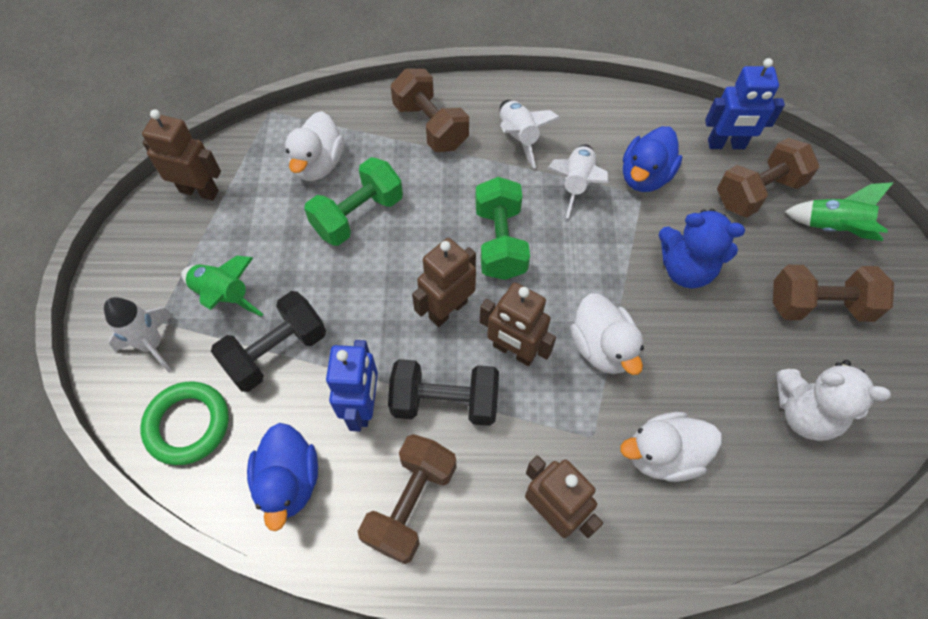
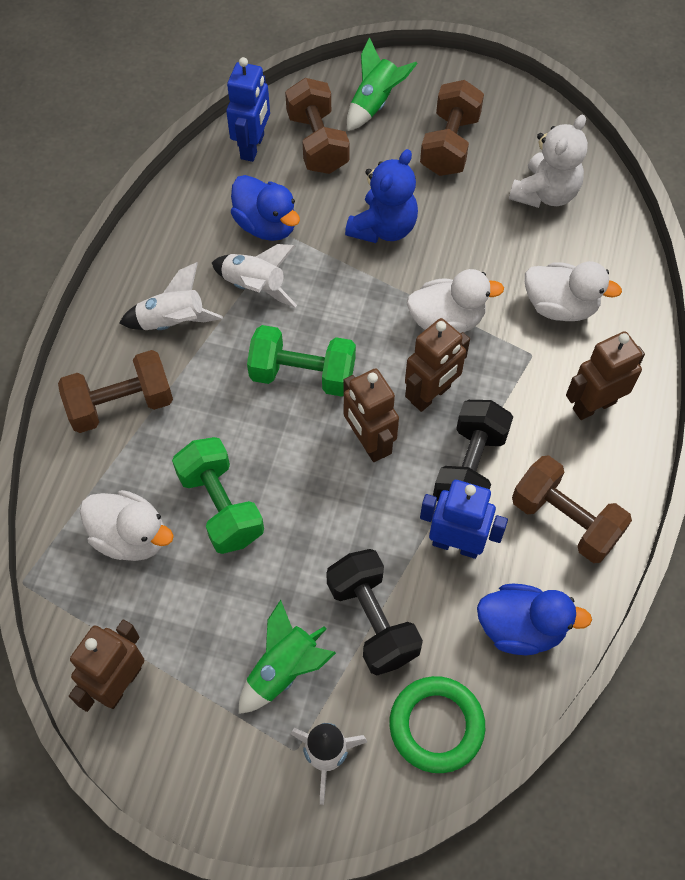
camera: 75 degrees left, 0 degrees up
(663, 455) = (560, 306): white duck -> white duck turned 75 degrees counterclockwise

